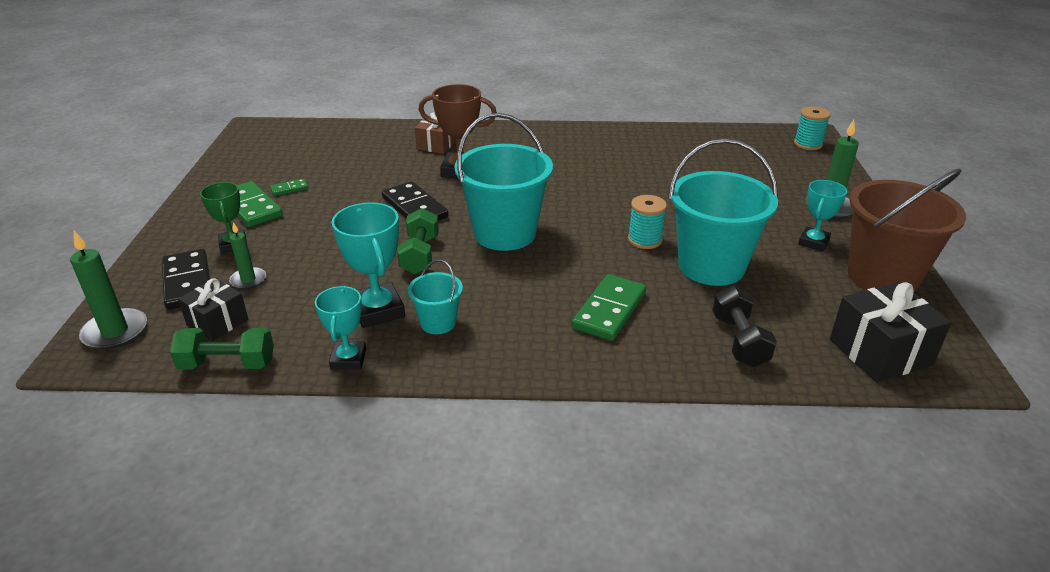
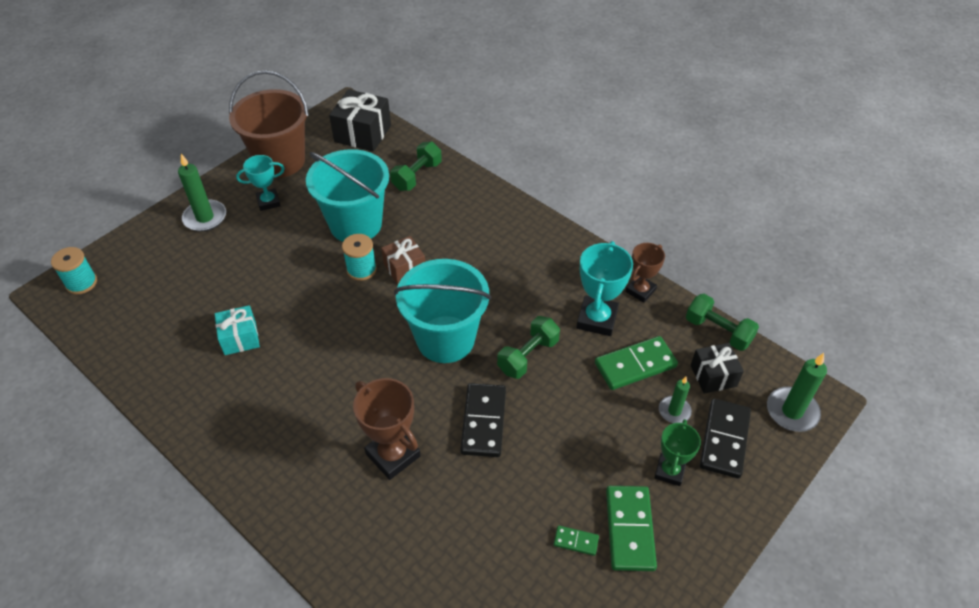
camera: 140 degrees left, 15 degrees up
(348, 359) = (640, 291): turquoise trophy -> brown trophy
(436, 145) = (369, 527): brown gift -> brown gift (404, 268)
(438, 323) = (566, 285): turquoise bucket -> none
(609, 310) = (457, 233): green domino -> green domino (635, 365)
(653, 169) = (240, 338): none -> turquoise gift
(739, 341) = (417, 176): black dumbbell -> green dumbbell

